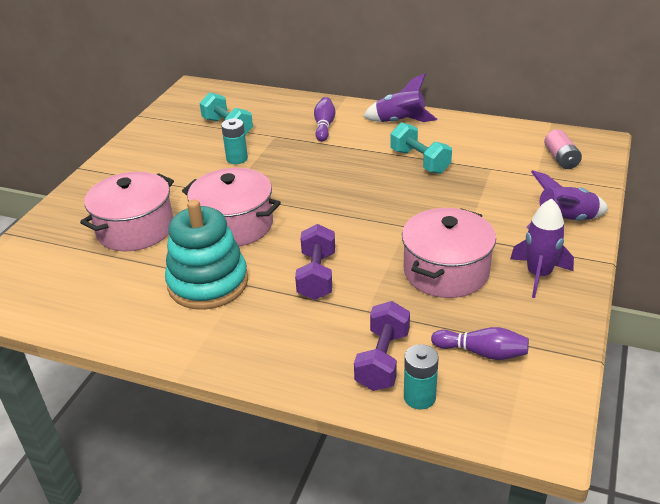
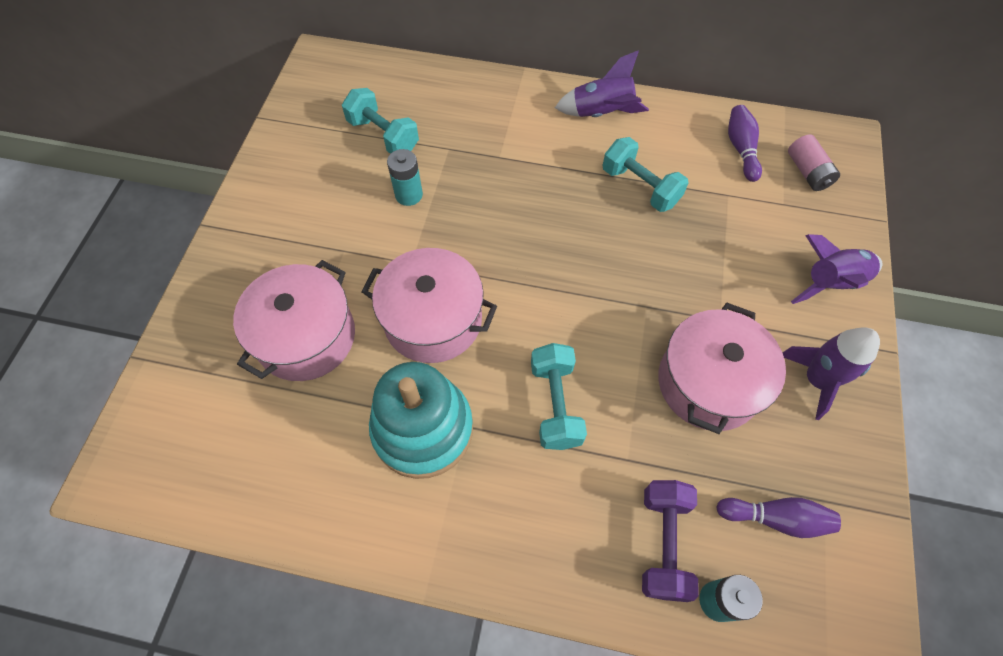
camera: 10 degrees left, 25 degrees up
(317, 276) = (555, 404): purple dumbbell -> turquoise dumbbell
(324, 126) = (508, 126): purple bowling pin -> purple bowling pin (741, 149)

